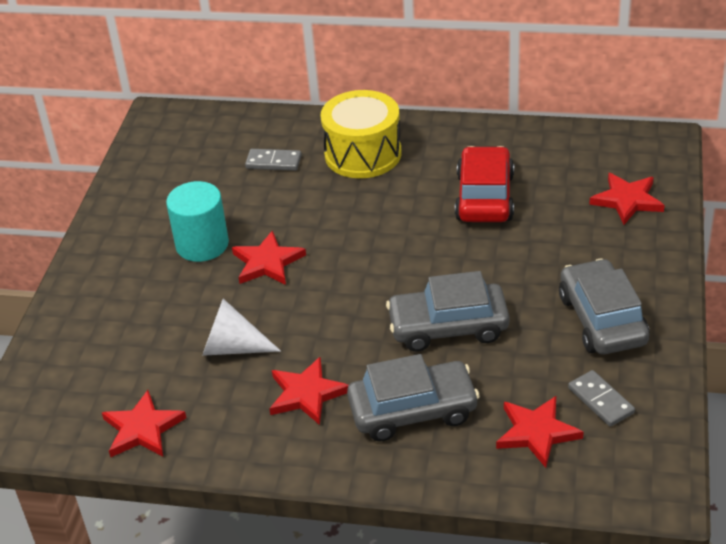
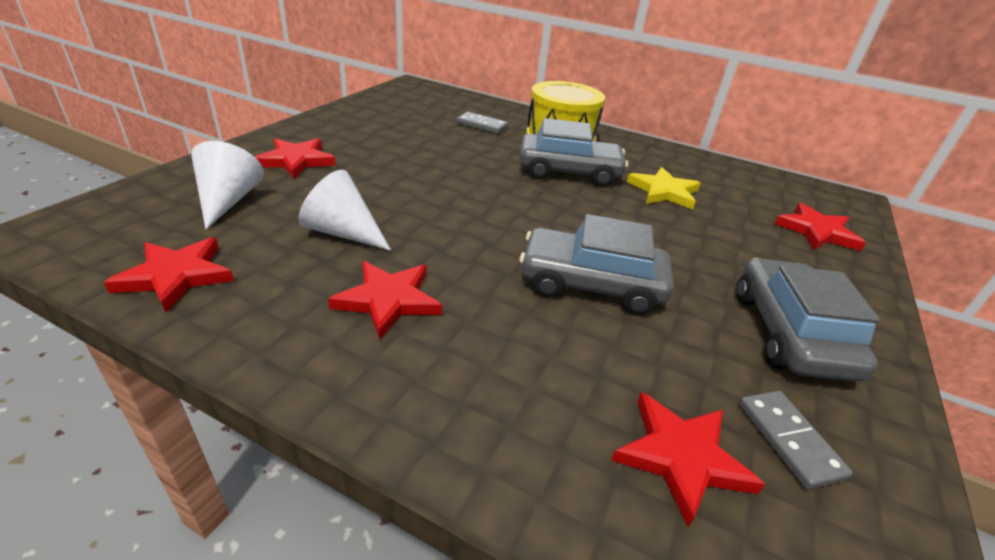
camera: 10 degrees right, 5 degrees down
(114, 350) = (228, 200): none -> white cone
(202, 244) = (382, 154): turquoise cylinder -> none
(267, 262) = (430, 180): red star -> red star (296, 160)
(413, 410) = (509, 363): grey car -> grey car (569, 172)
(484, 197) = (664, 191): red car -> yellow star

